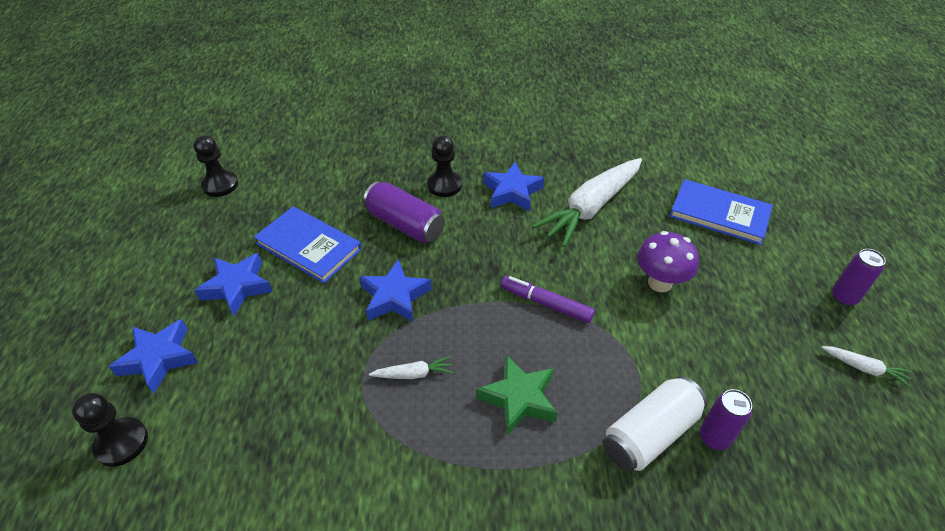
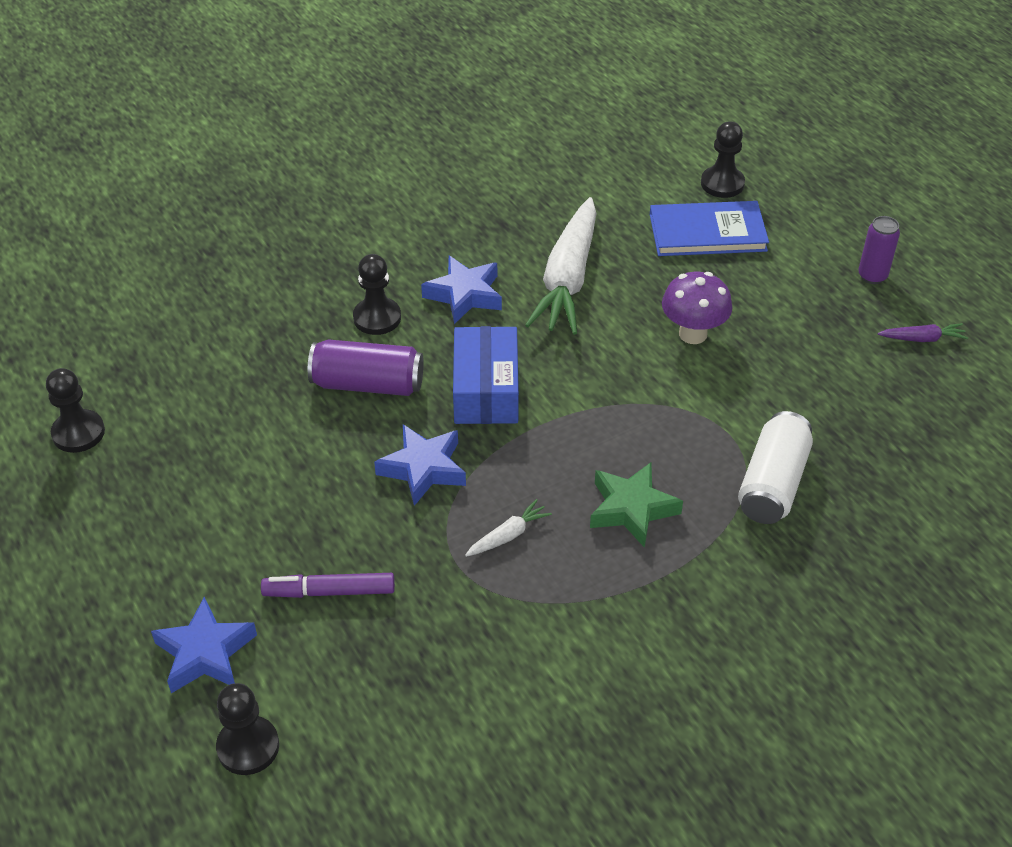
camera: 30 degrees left, 0 degrees up
(237, 287) = (225, 539): blue star -> none
(308, 246) = (271, 458): blue book -> none
(478, 261) = (486, 390): none -> blue box
(546, 304) = (592, 405): purple marker -> purple marker (329, 592)
(714, 438) = (830, 460): purple can -> none
(753, 184) = (722, 184): none -> black pawn
(864, 368) = (922, 339): white carrot -> purple carrot

